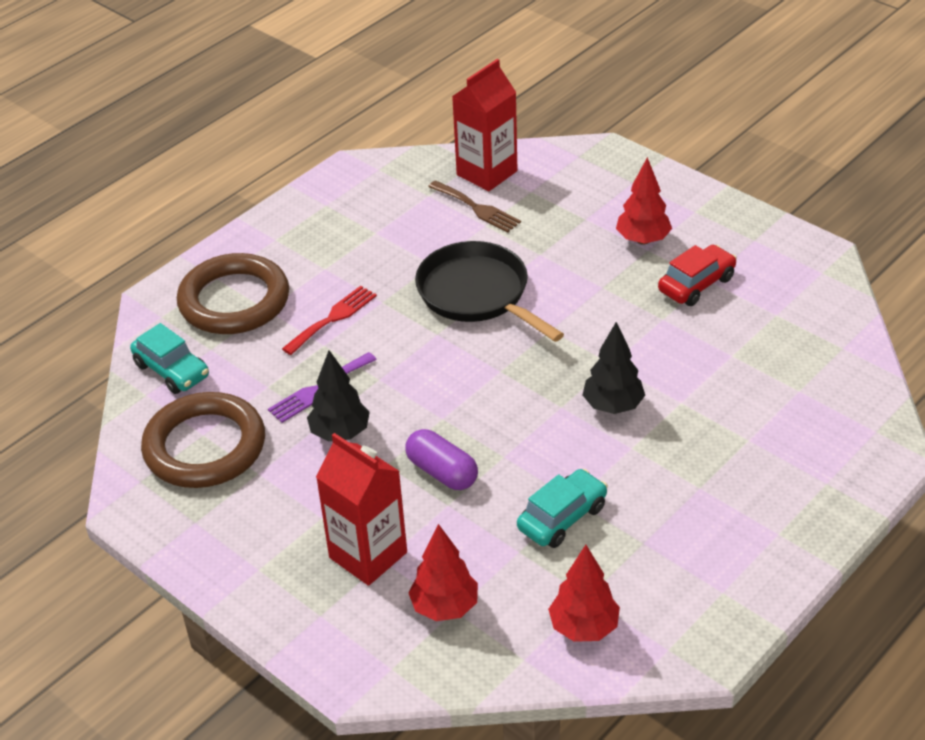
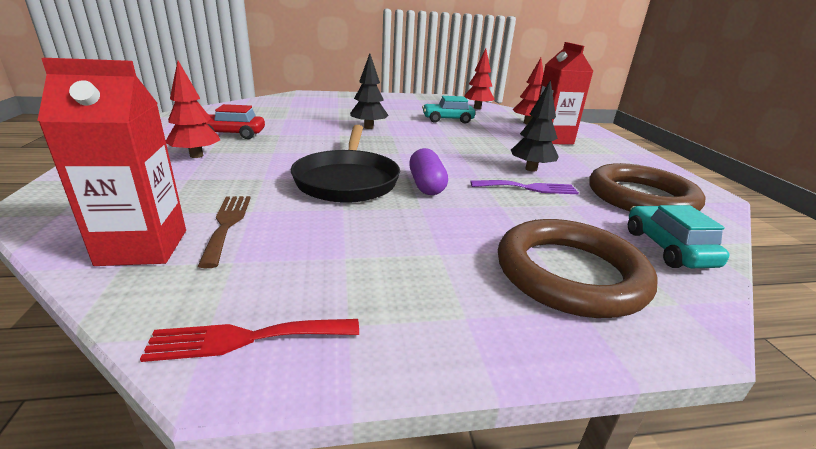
camera: 145 degrees left, 15 degrees down
(333, 318) = (476, 216): red fork -> red fork (246, 338)
(442, 472) = (485, 142): purple capsule -> purple capsule (426, 185)

